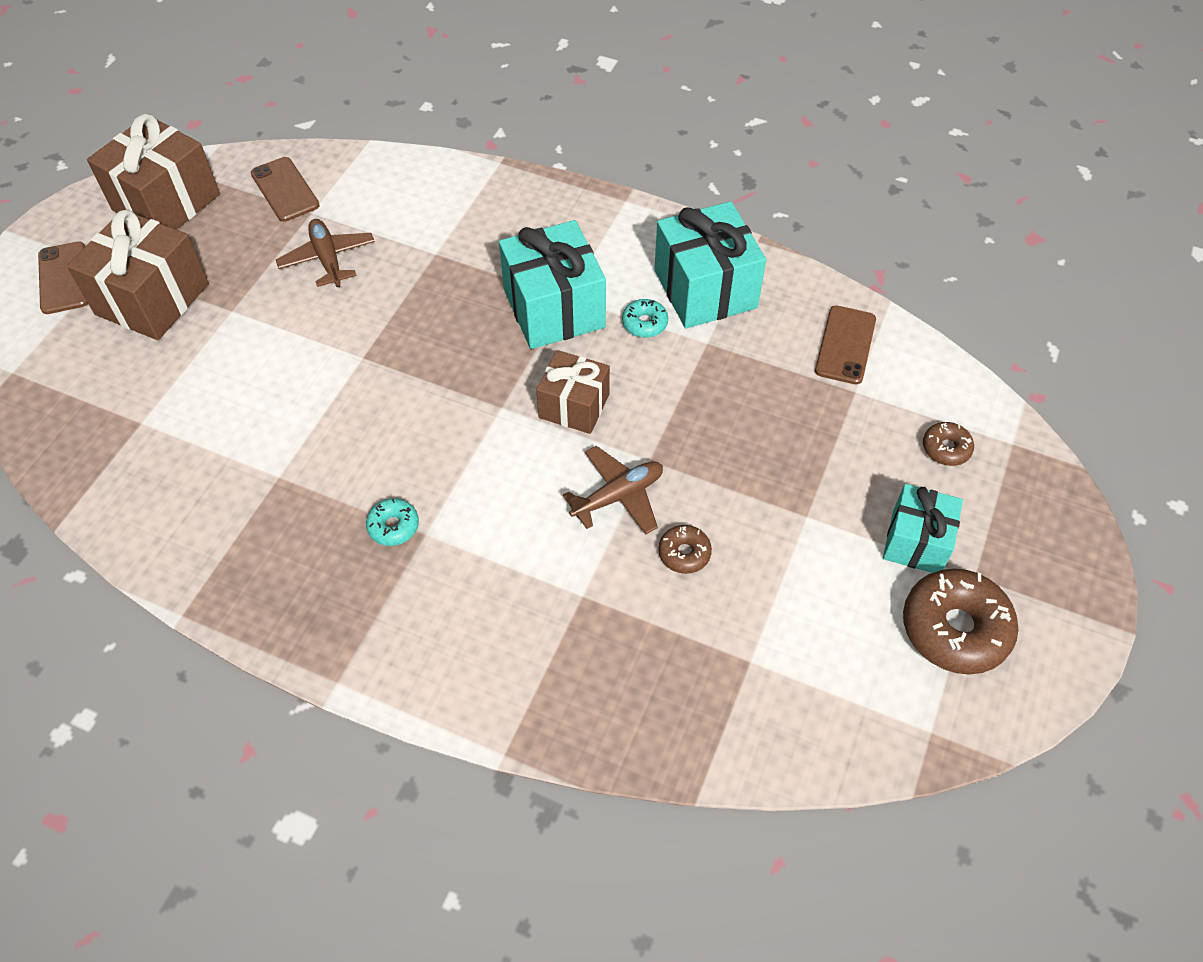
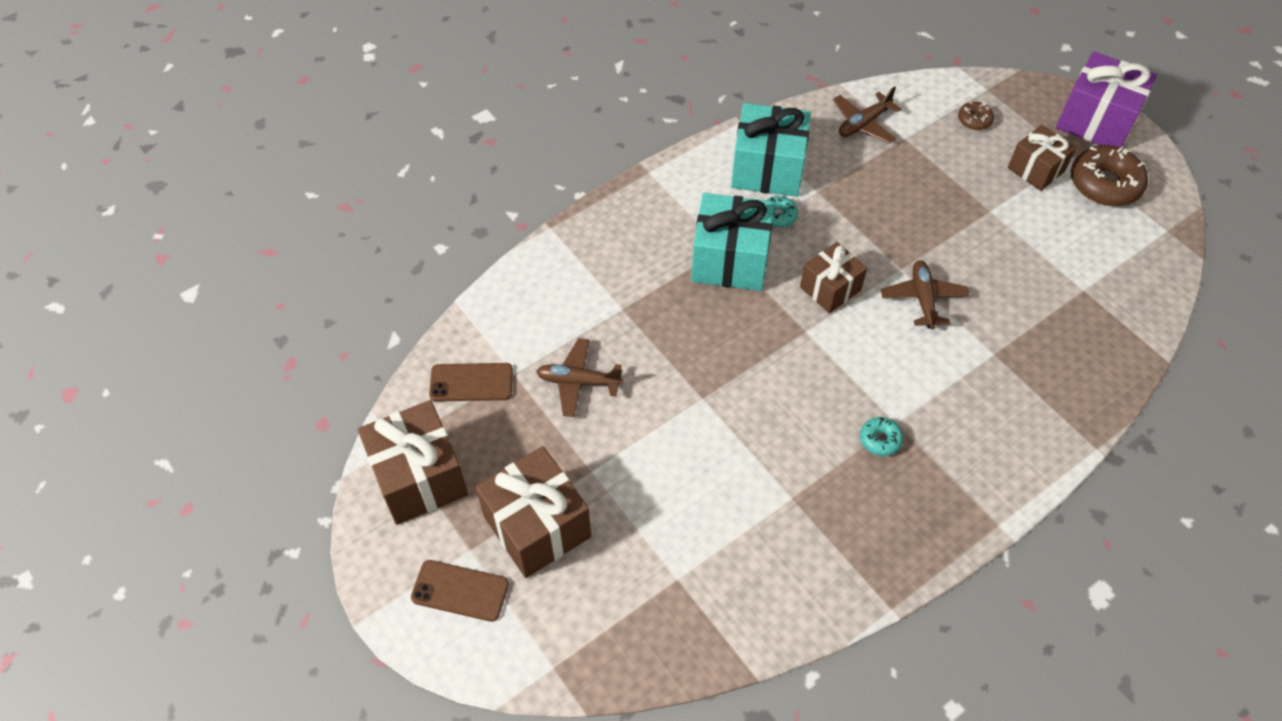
camera: 60 degrees left, 0 degrees up
(684, 553) = (987, 285): brown donut -> none
(845, 345) = (863, 124): brown phone -> brown plane
(916, 542) = (1036, 169): turquoise gift -> brown gift
(1064, 583) = (1096, 121): none -> purple gift

